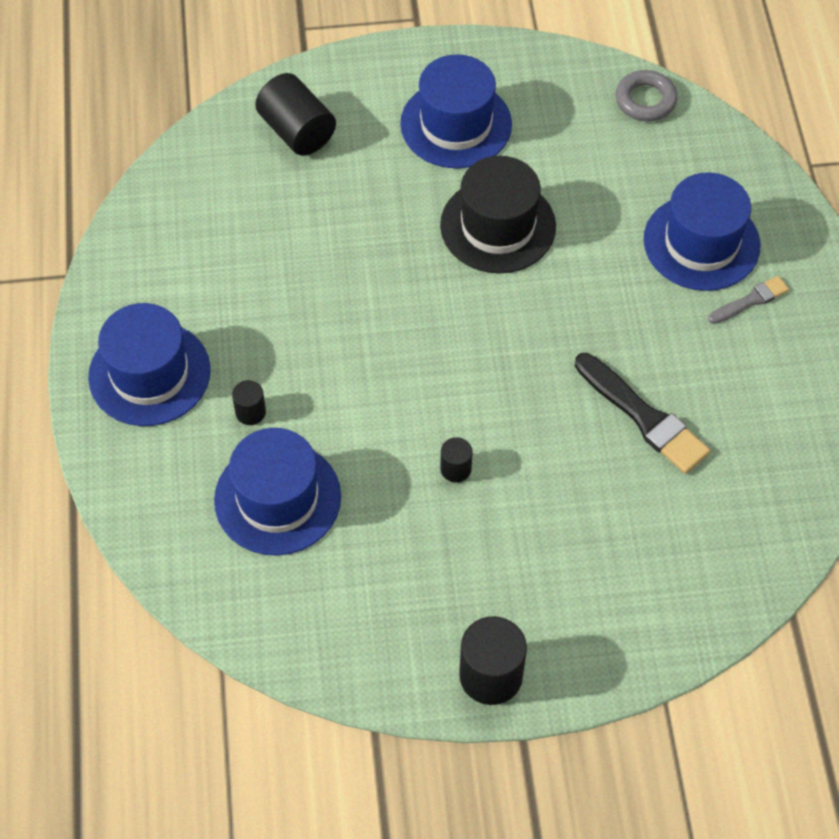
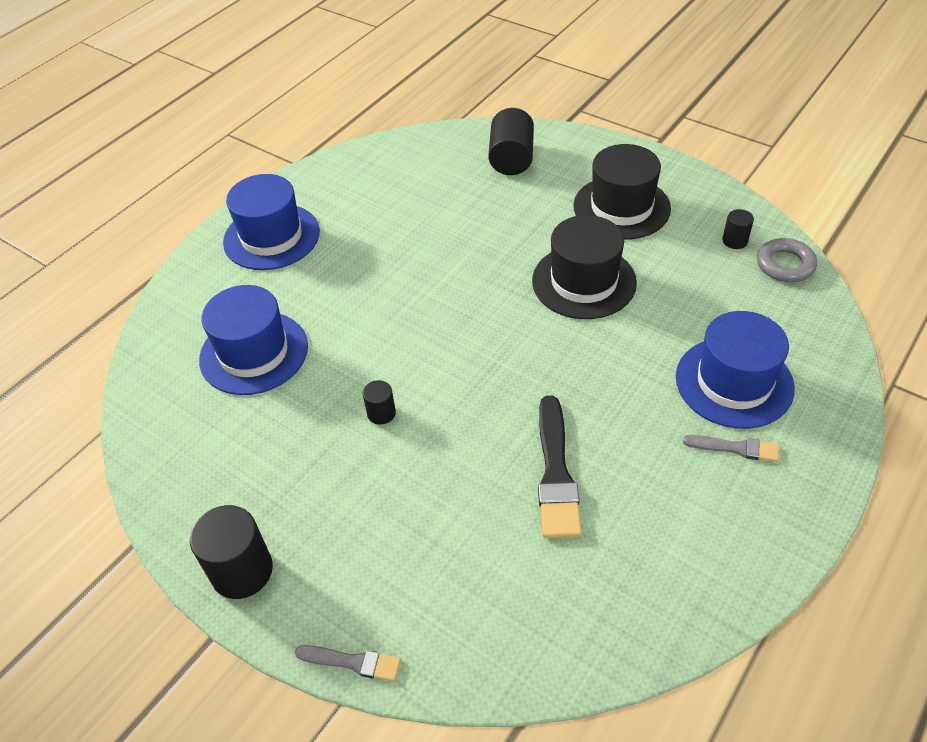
camera: 45 degrees right, 10 degrees down
(250, 412) = (299, 293): black cylinder -> black cylinder (734, 241)
(456, 124) = (621, 207): blue hat -> black hat
(645, 668) = (352, 662): none -> grey brush

